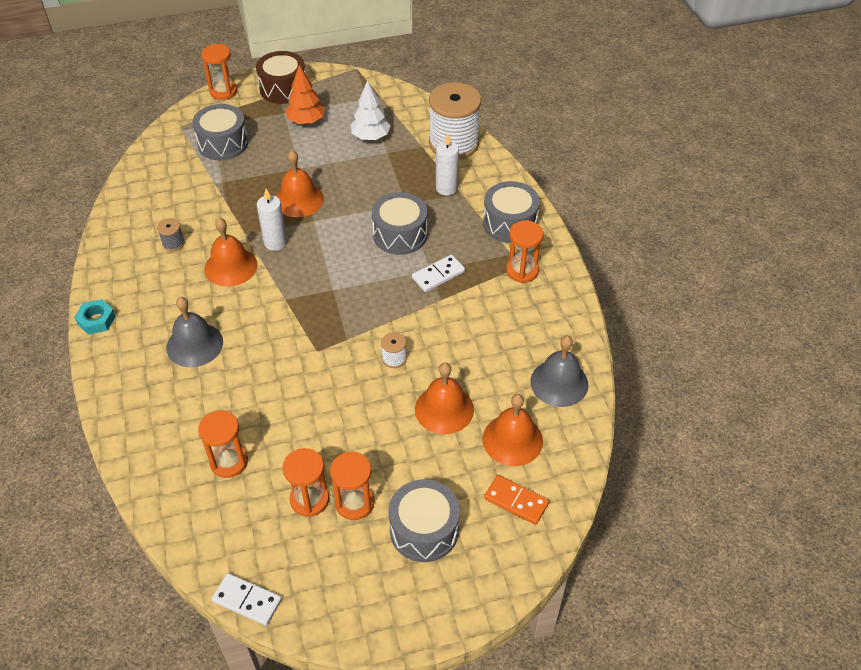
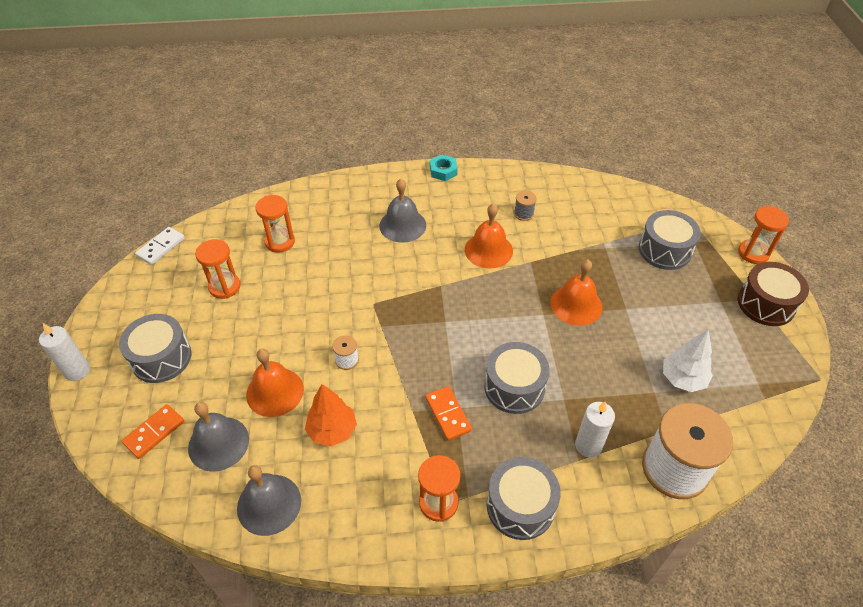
camera: 100 degrees right, 0 degrees up
(275, 243) = (515, 283): white candle -> white candle (77, 371)
(306, 121) = (707, 320): orange tree -> orange tree (332, 430)
(354, 503) = (208, 314): orange hourglass -> none
(438, 275) = (448, 414): white domino -> orange domino
(512, 440) = (218, 443): orange bell -> grey bell

